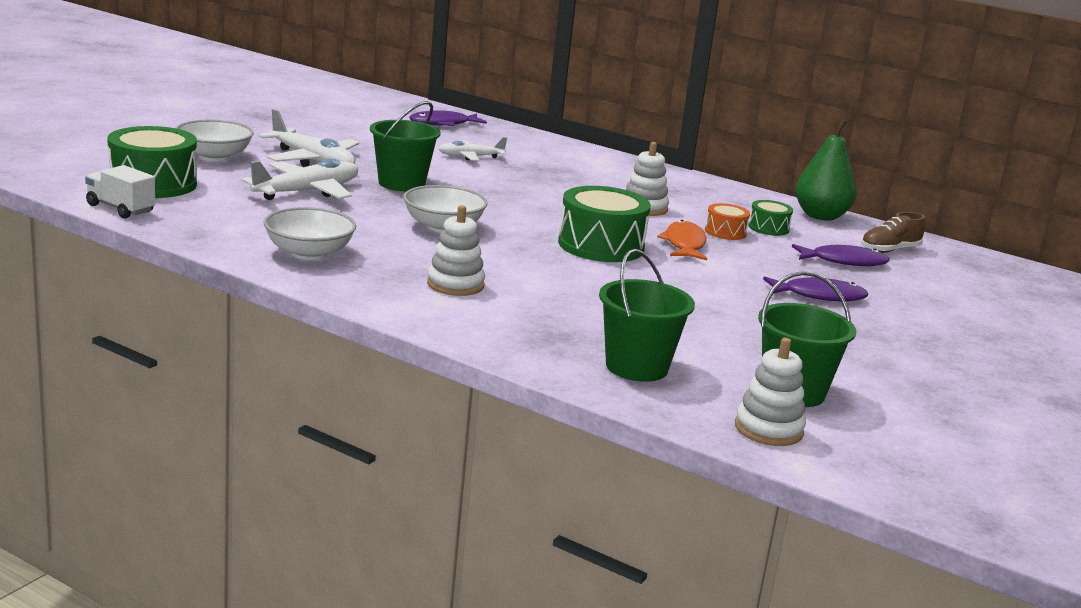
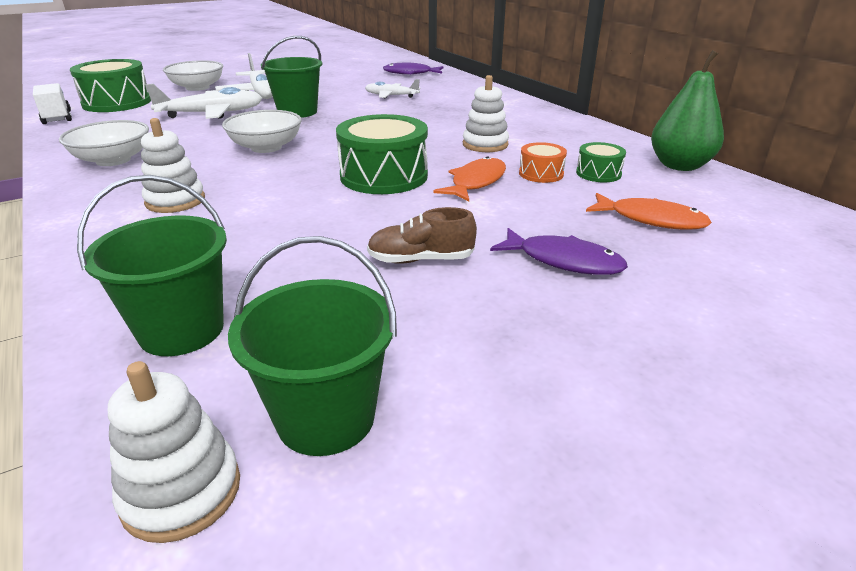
camera: 30 degrees right, 10 degrees up
(844, 261) = (651, 219): purple fish -> orange fish
(889, 250) = (731, 212): brown shoe -> brown shoe (421, 260)

